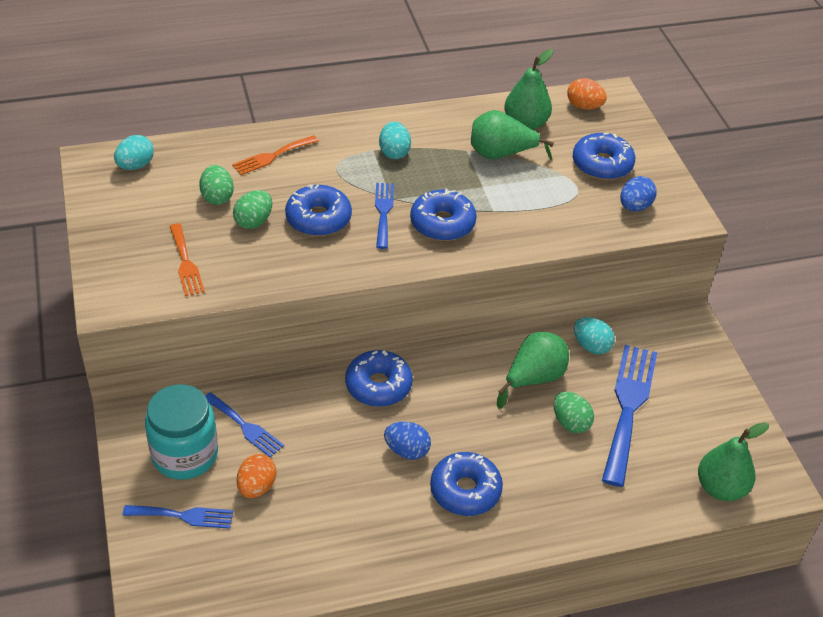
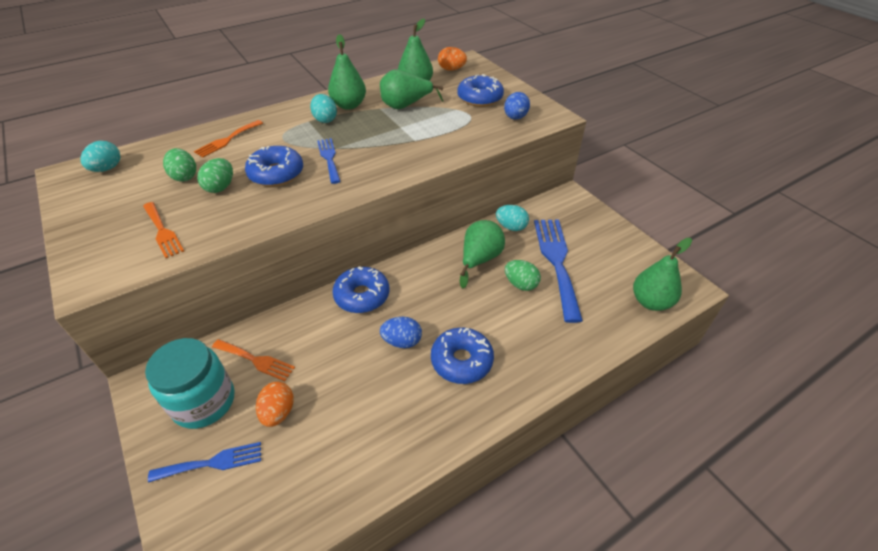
camera: 15 degrees left, 0 degrees up
(245, 427) = (256, 360): blue fork -> orange fork
(429, 137) = (349, 105): none -> green pear
(442, 223) = (379, 156): blue donut -> none

